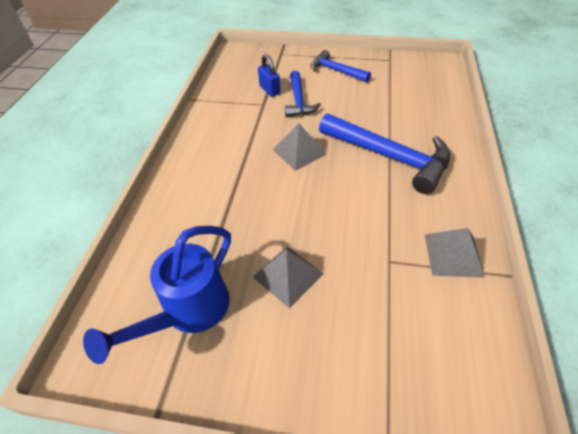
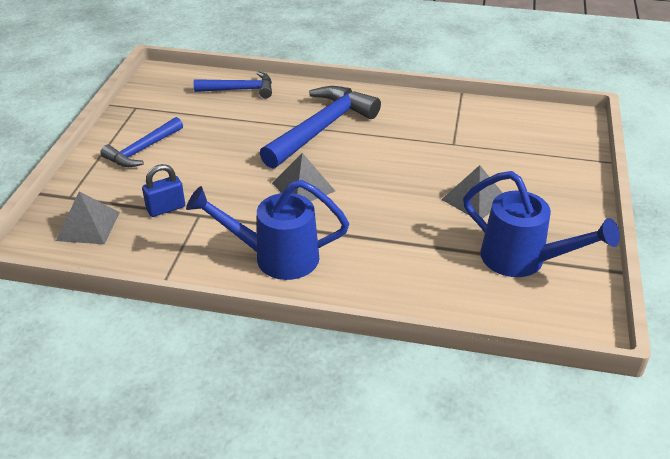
camera: 90 degrees left, 10 degrees down
(214, 144) = (275, 257): none -> blue watering can
(298, 101) = (201, 184): blue hammer -> blue hammer (239, 90)
(453, 255) = (444, 113): grey pyramid -> grey pyramid (88, 226)

